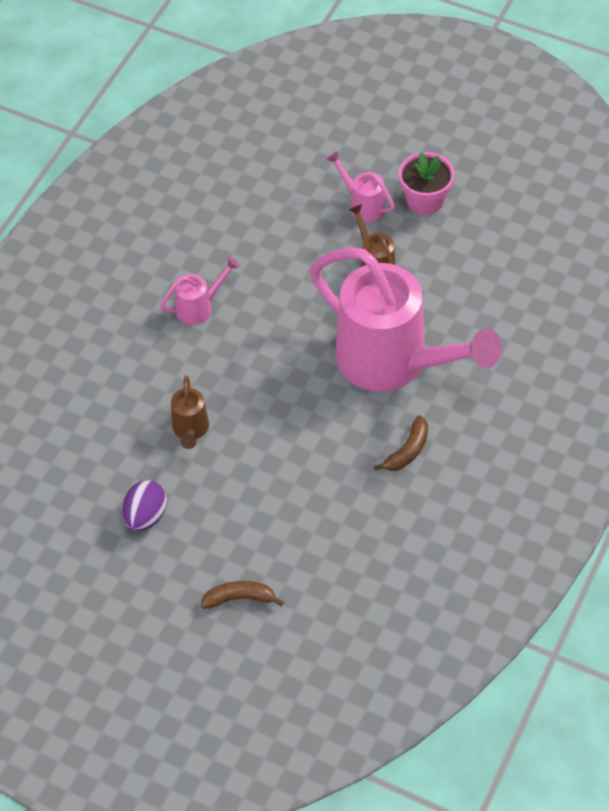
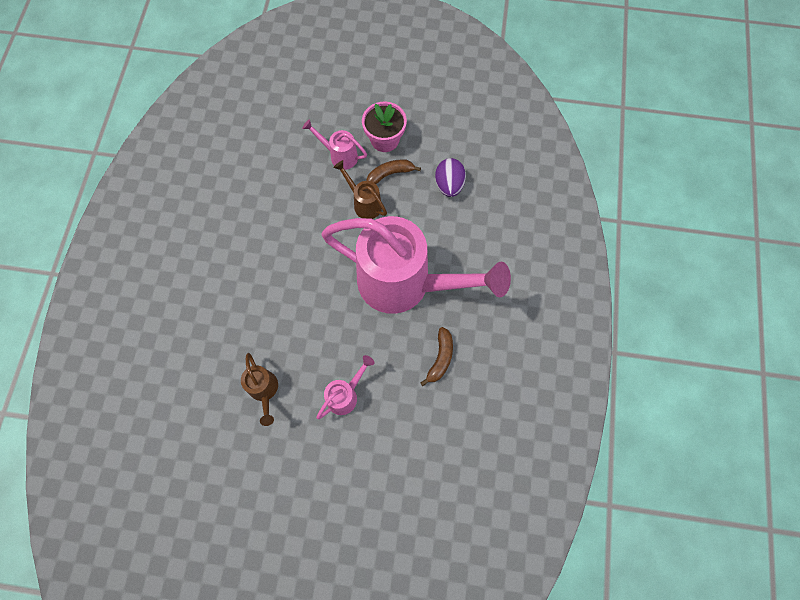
camera: 20 degrees left, 15 degrees up
(146, 516) = (251, 483): purple egg -> purple egg (449, 185)
(199, 307) = (239, 278): pink watering can -> pink watering can (345, 395)
(239, 598) = (350, 536): brown banana -> brown banana (390, 174)

